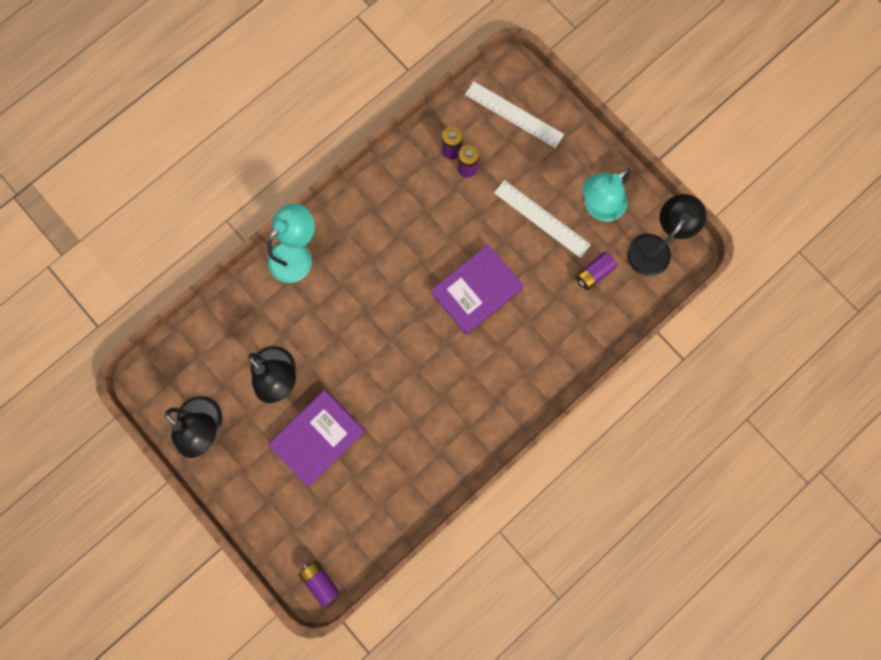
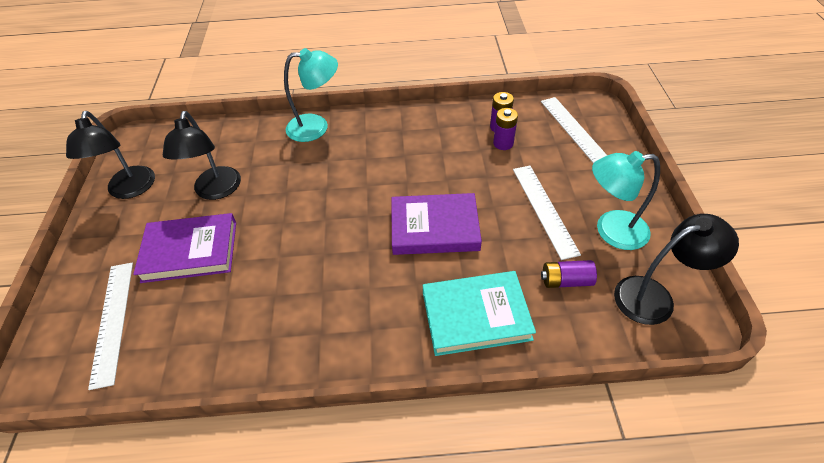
camera: 40 degrees right, 30 degrees down
(320, 581) = (47, 372): purple battery -> none
(323, 522) = (113, 321): none -> white ruler
(555, 342) = (476, 316): none -> turquoise book

